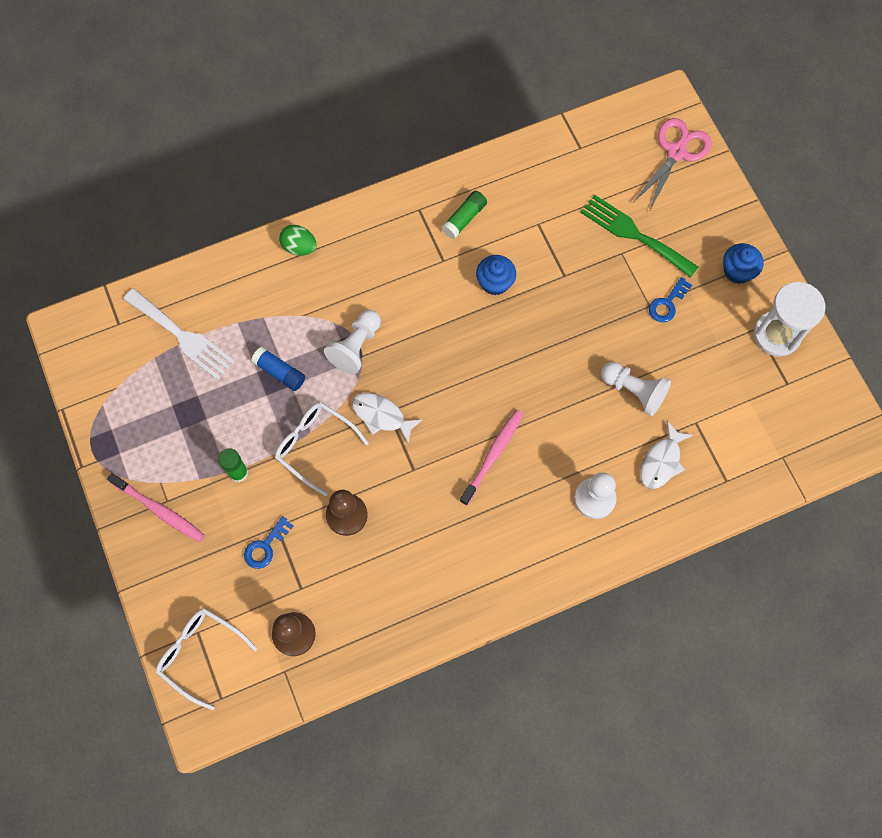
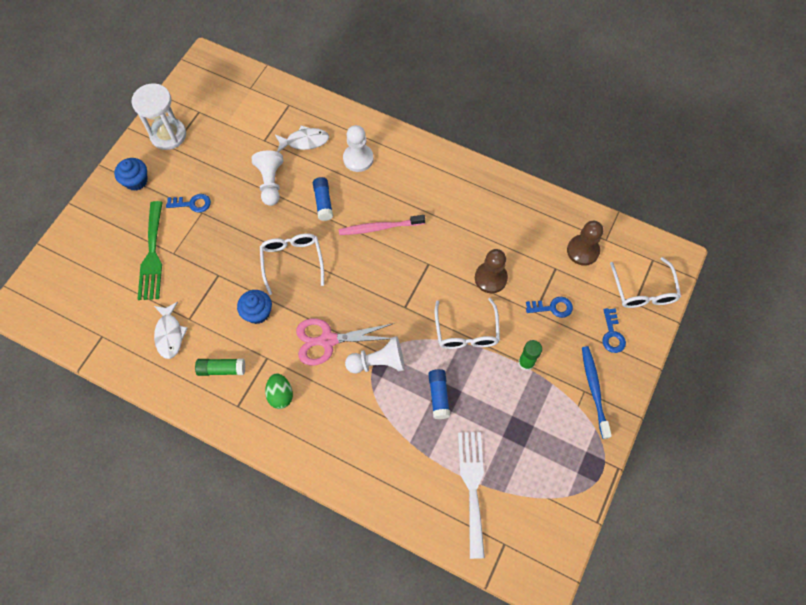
camera: 130 degrees left, 5 degrees down
(160, 510) = (594, 389): pink toothbrush -> blue toothbrush
(190, 578) = (612, 334): none -> blue key
(299, 247) = (335, 465): green egg -> green egg (280, 395)
(381, 416) = (411, 308): white fish -> white fish (169, 334)
(524, 348) = (292, 261): none -> white glasses
(568, 424) = (323, 202): none -> blue glue stick
(676, 152) = (61, 273): pink scissors -> pink scissors (327, 340)

